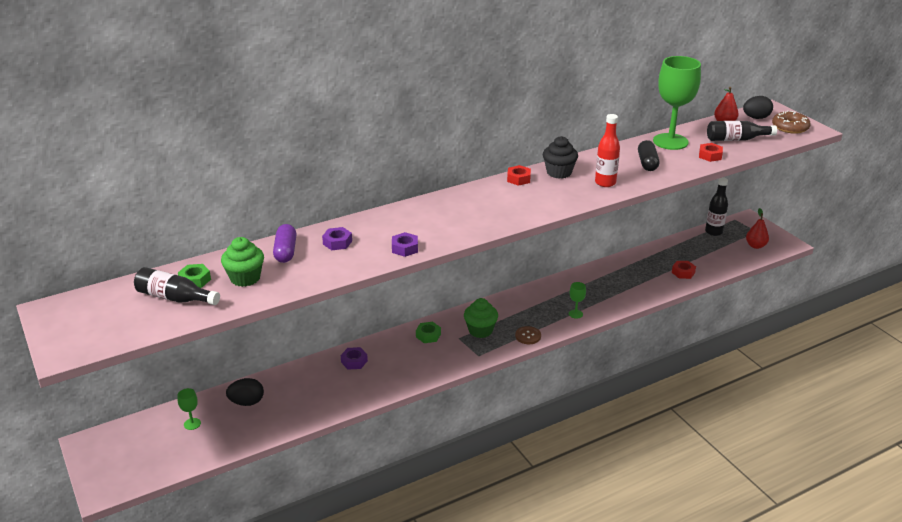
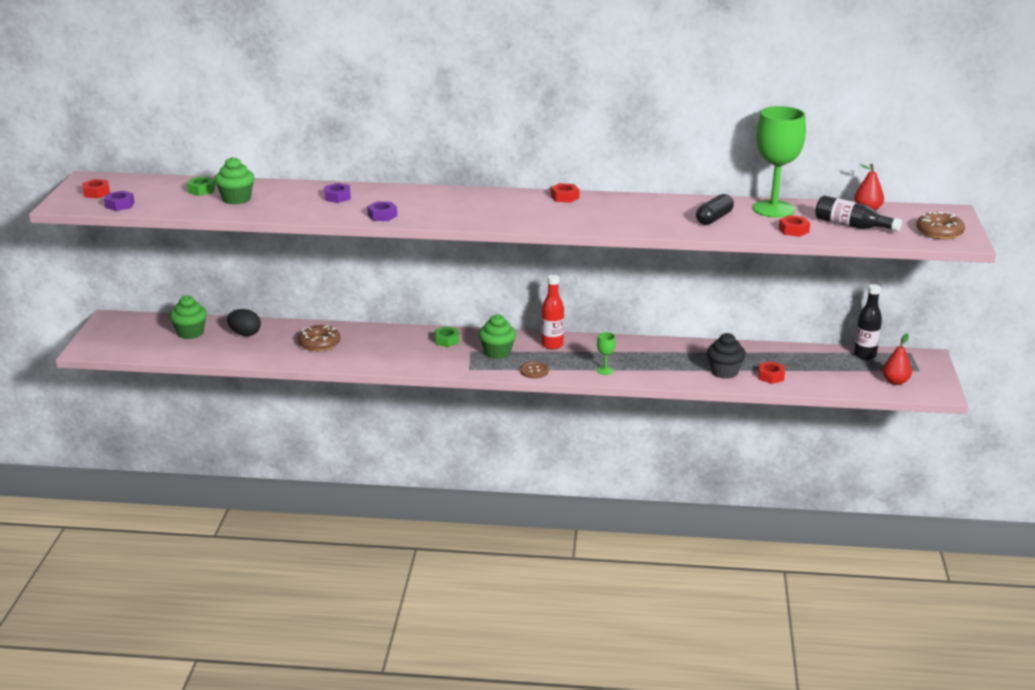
camera: 35 degrees right, 5 degrees down
(84, 323) = (96, 193): none -> red nut
(175, 298) = (172, 196): black bottle -> none
(192, 424) = (190, 333): green goblet -> green cupcake
(285, 251) = (291, 191): purple capsule -> none
(327, 383) = (319, 343): none -> brown donut
(354, 361) = (360, 337): purple nut -> purple nut (120, 205)
(559, 172) = (611, 202): black cupcake -> black cupcake (724, 372)
(605, 183) = (641, 221): red bottle -> red bottle (552, 345)
(756, 118) = (914, 215): black egg -> none

